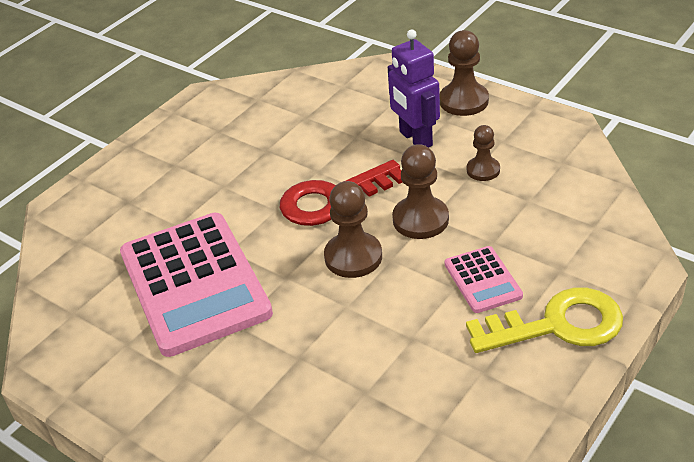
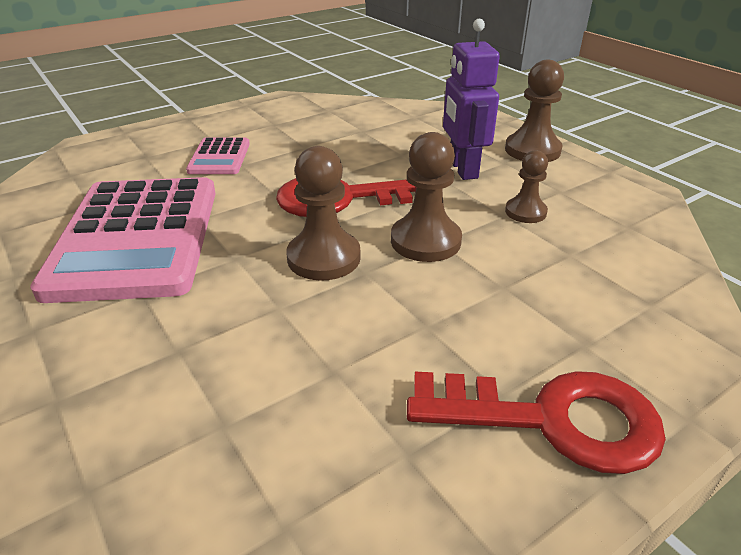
camera: 15 degrees right, 5 degrees down
(482, 280) = (468, 327): pink calculator -> pink calculator (219, 157)
(557, 325) = (552, 419): yellow key -> red key

